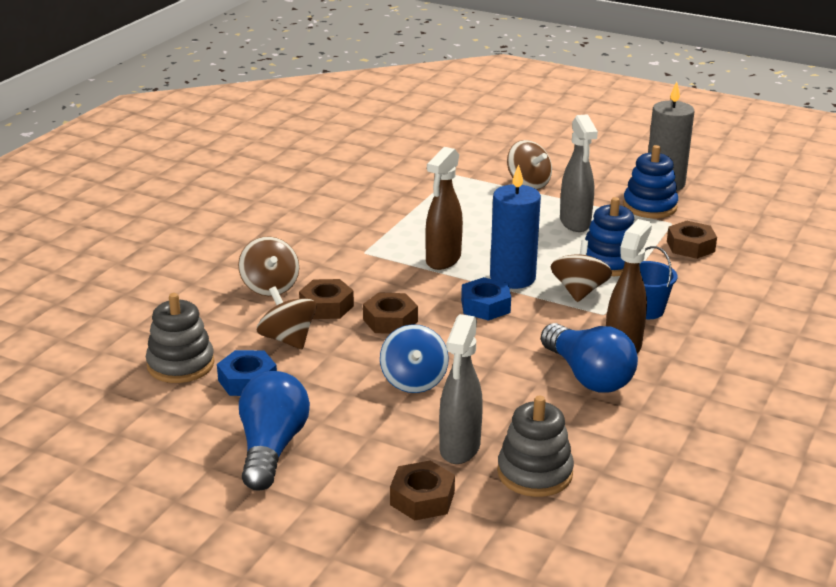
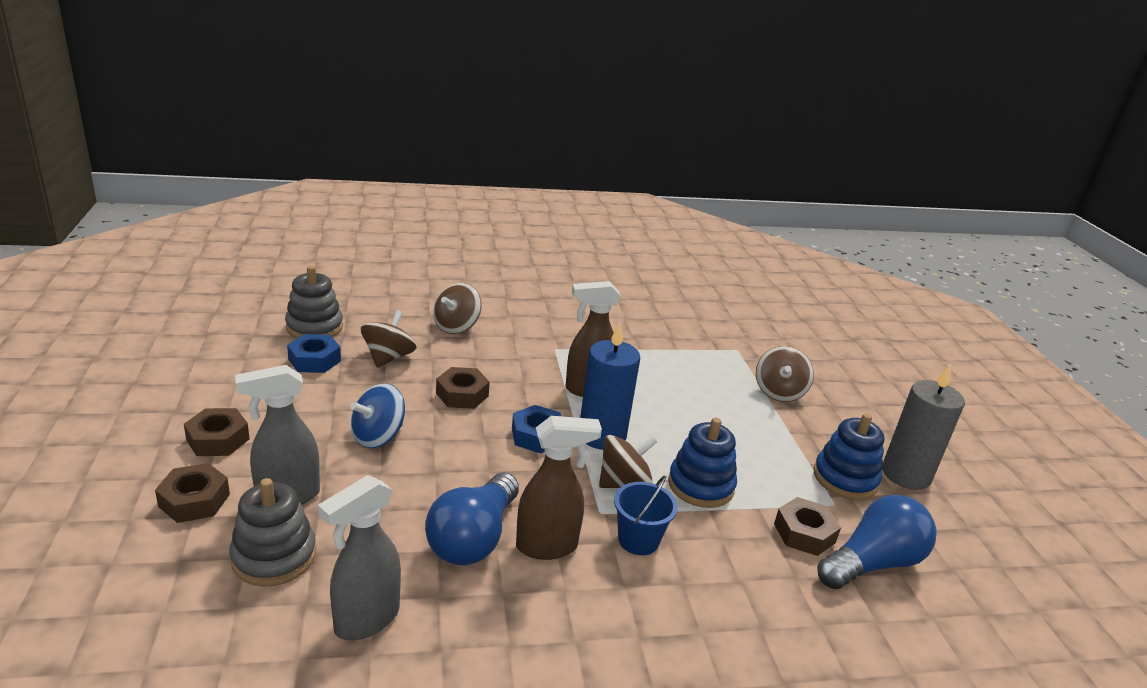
camera: 50 degrees right, 0 degrees up
(271, 448) = (227, 400): blue light bulb -> blue light bulb (872, 563)
(326, 306) = (453, 358): brown nut -> brown nut (218, 439)
(575, 223) = (746, 441): grey spray bottle -> grey spray bottle (366, 620)

